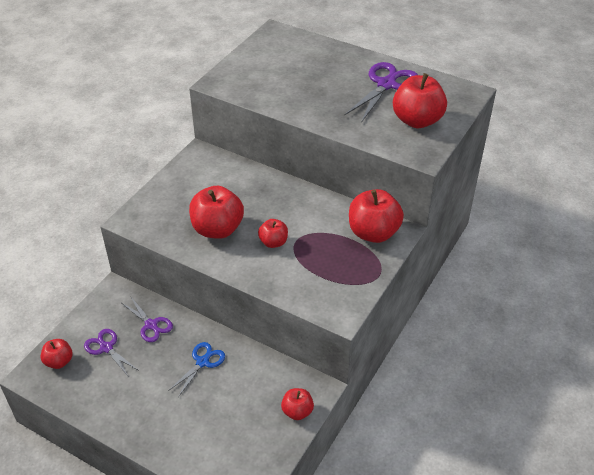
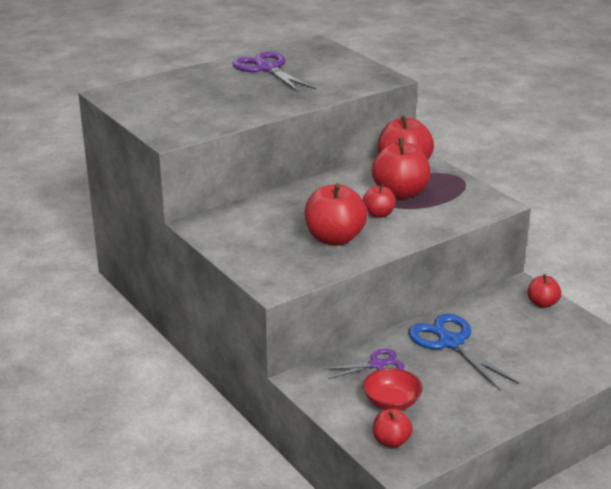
camera: 65 degrees left, 15 degrees down
(106, 348) = (391, 402): purple scissors -> red bowl
(202, 362) = (451, 342): blue scissors -> blue scissors, size x1.67
(417, 120) = (335, 69): red apple -> red apple (400, 193)

